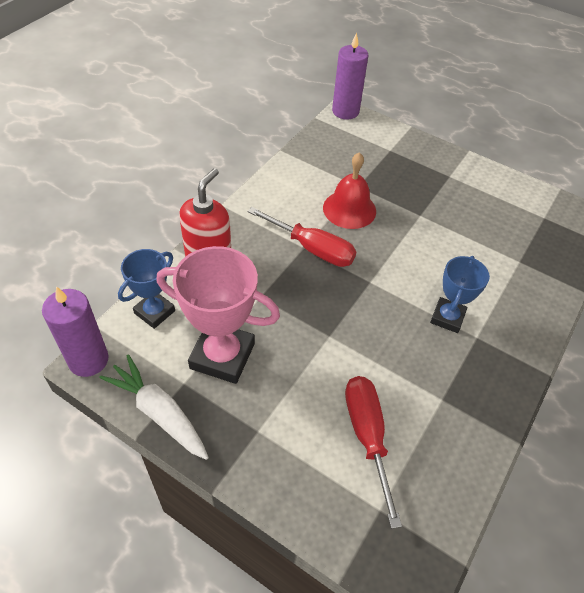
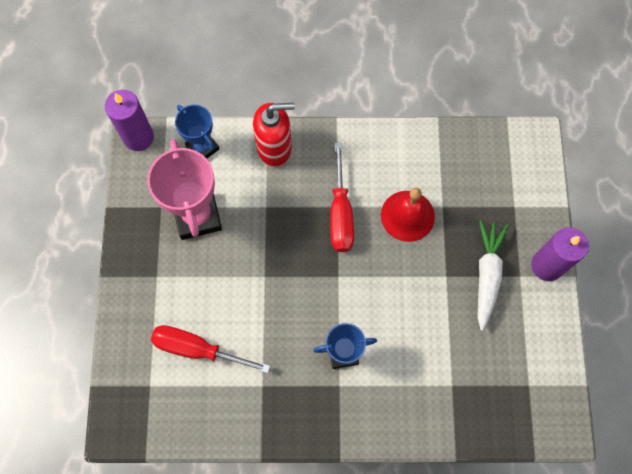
camera: 60 degrees right, 20 degrees up
(154, 312) = (202, 147): blue trophy -> blue trophy turned 45 degrees clockwise
(159, 412) = (130, 207): white carrot -> white carrot (487, 275)
(345, 111) = (538, 137): purple candle -> purple candle (547, 265)
(367, 436) = (197, 349): red screwdriver -> red screwdriver turned 120 degrees counterclockwise

